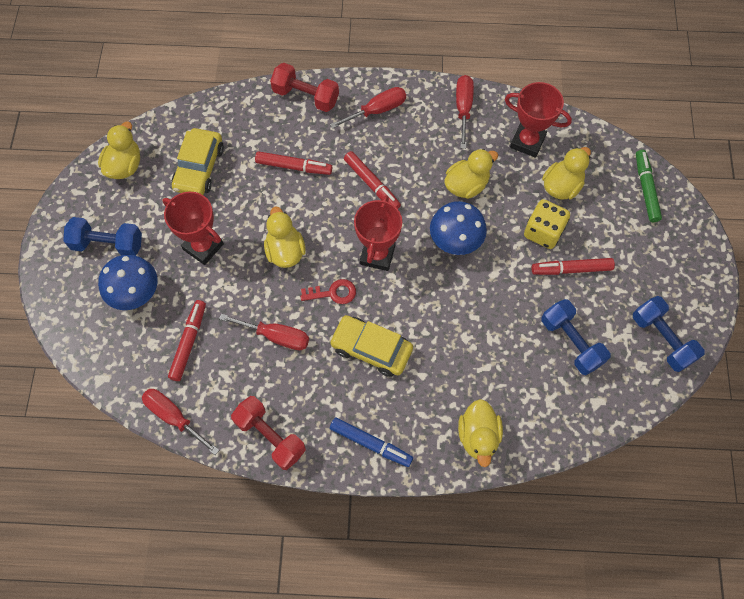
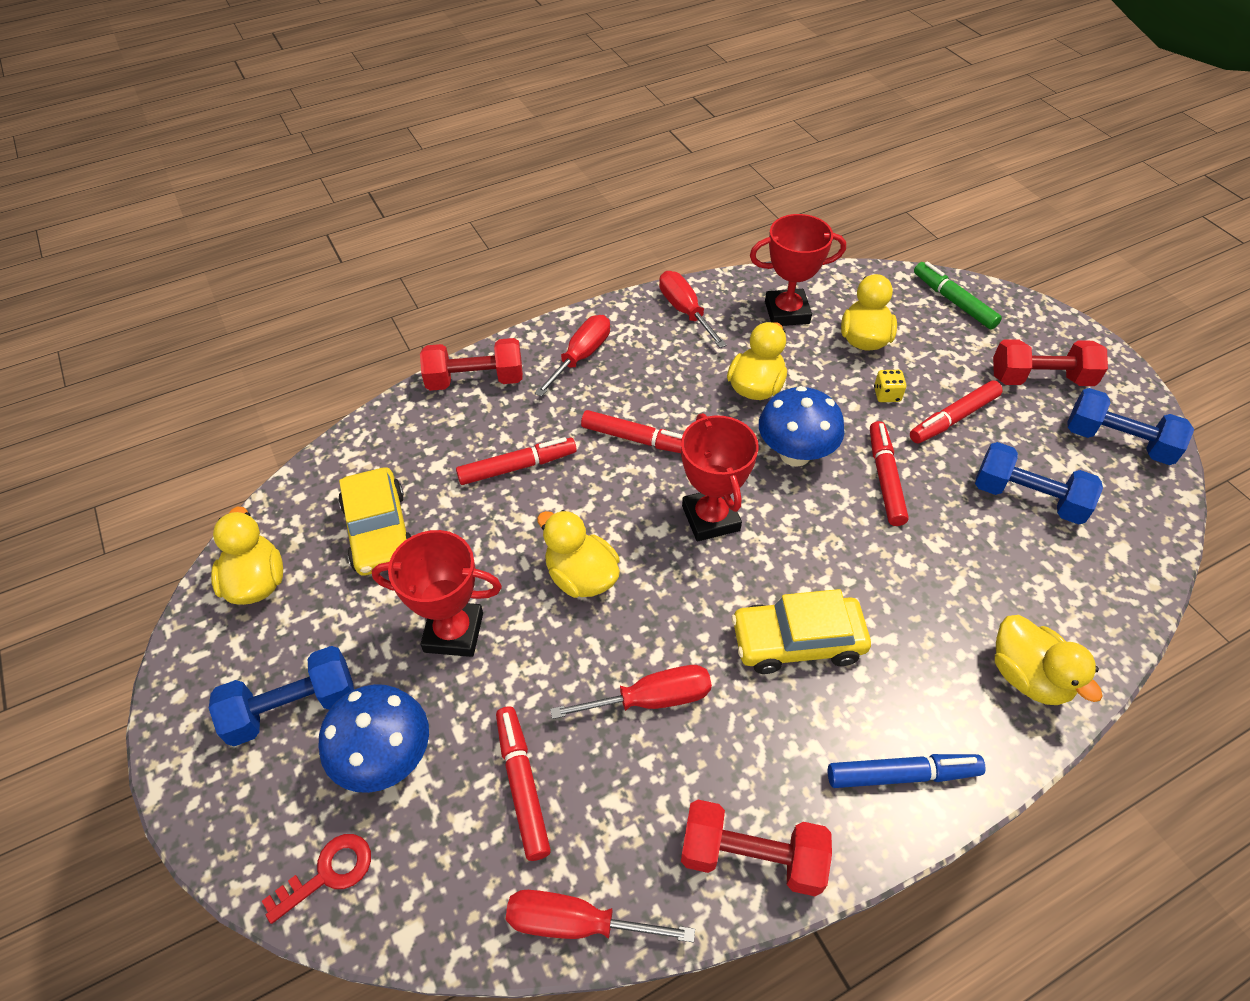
camera: 30 degrees left, 15 degrees down
(333, 293) = (689, 596): red key -> red key (328, 873)
(496, 284) = (885, 478): none -> red marker
(543, 232) = (887, 395): yellow dice -> yellow dice, size x0.52
(652, 273) = (1040, 379): none -> red dumbbell

